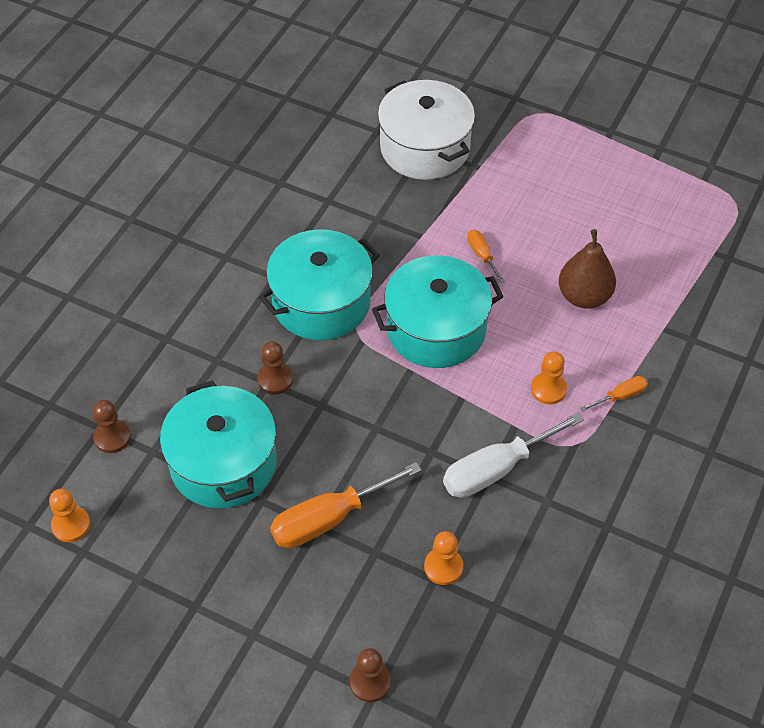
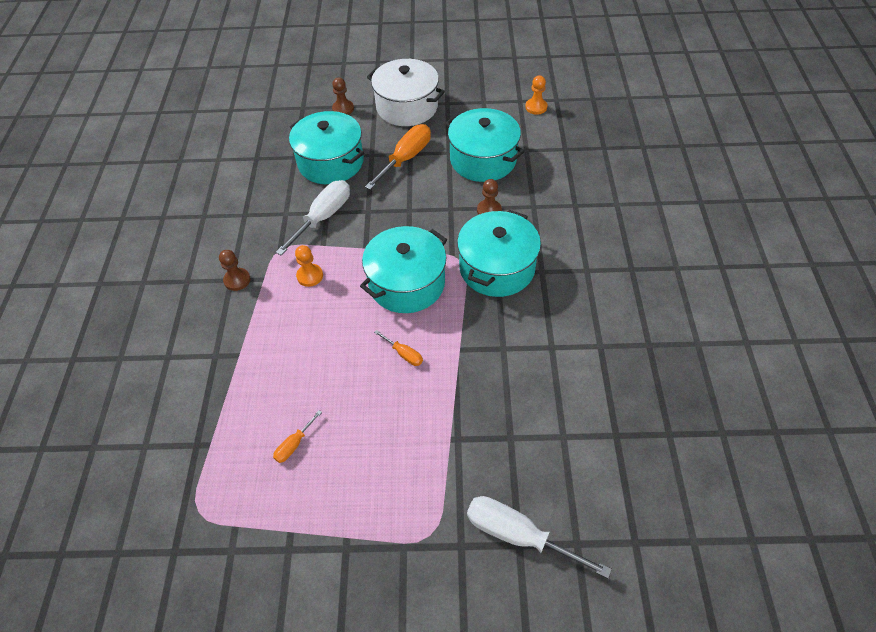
camera: 155 degrees right, 0 degrees up
(112, 437) = (554, 147): brown pawn -> brown pawn (237, 280)
(425, 148) = (509, 437): white pot -> white pot (407, 107)
(443, 567) = (331, 162): orange pawn -> turquoise pot
(465, 87) = (518, 535): none -> white screwdriver
(584, 296) = (309, 354): brown pear -> none
(621, 396) = (258, 292): orange screwdriver -> orange screwdriver (294, 444)

